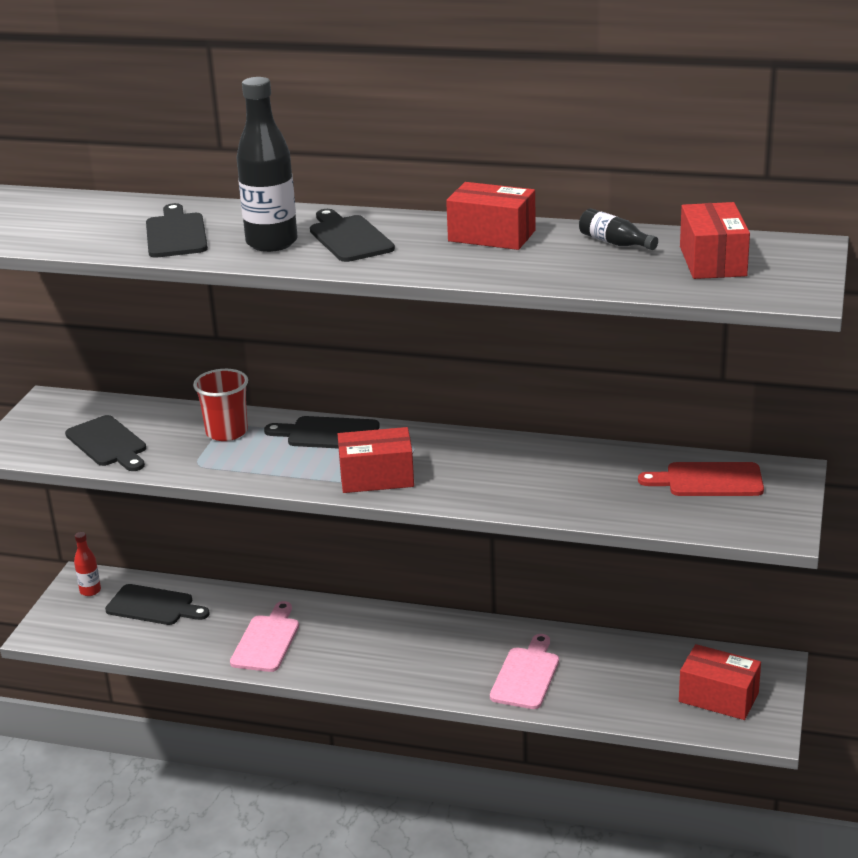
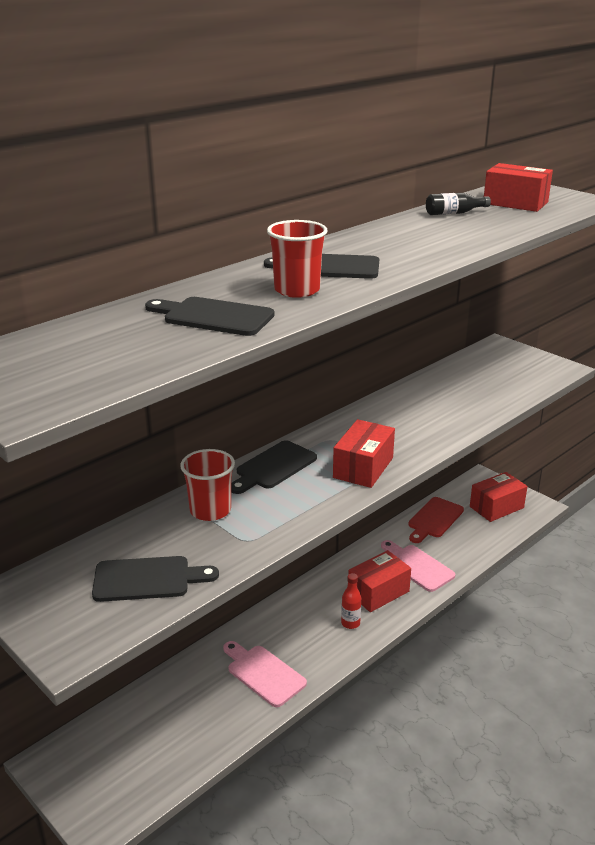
camera: 60 degrees left, 0 degrees up
(90, 591) = (72, 763): red bottle -> red bottle (350, 623)
(154, 606) = (145, 725): black cutting board -> none
(272, 243) = (297, 290): black bottle -> red cup
(491, 236) = (394, 234): red box -> red box (378, 592)
(708, 480) = (486, 367): red cutting board -> red cutting board (434, 519)

